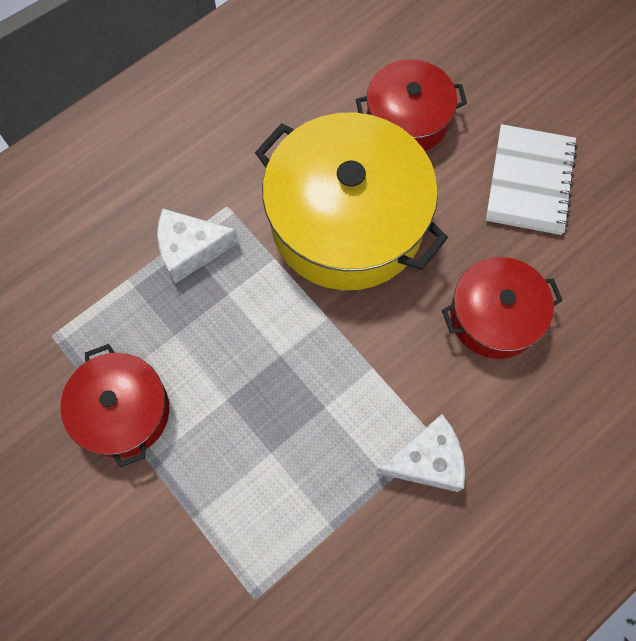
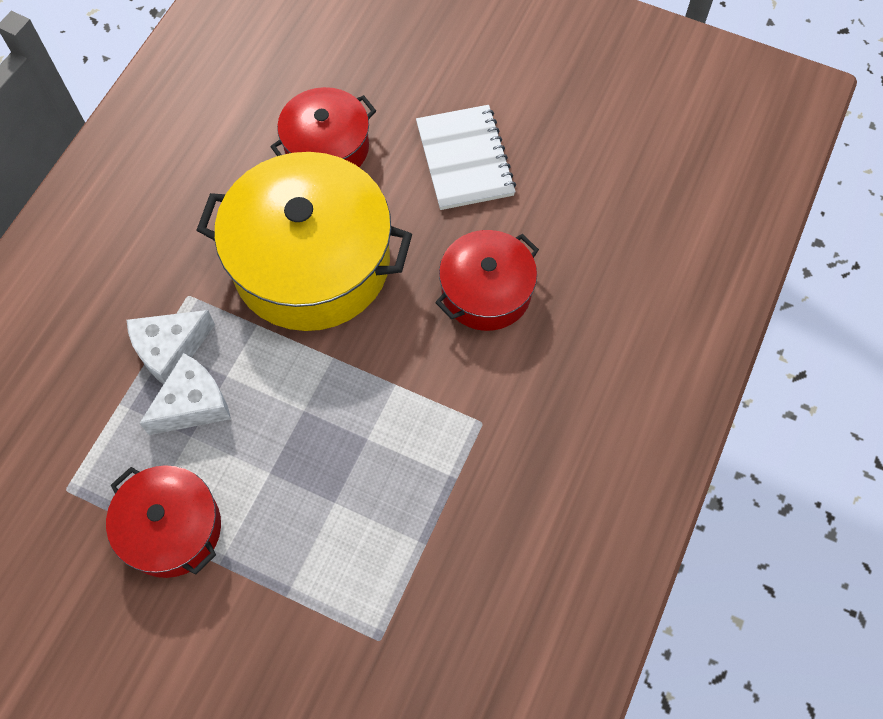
camera: 25 degrees left, 5 degrees down
(426, 460) = (482, 445): white cheese -> white cheese (193, 404)

